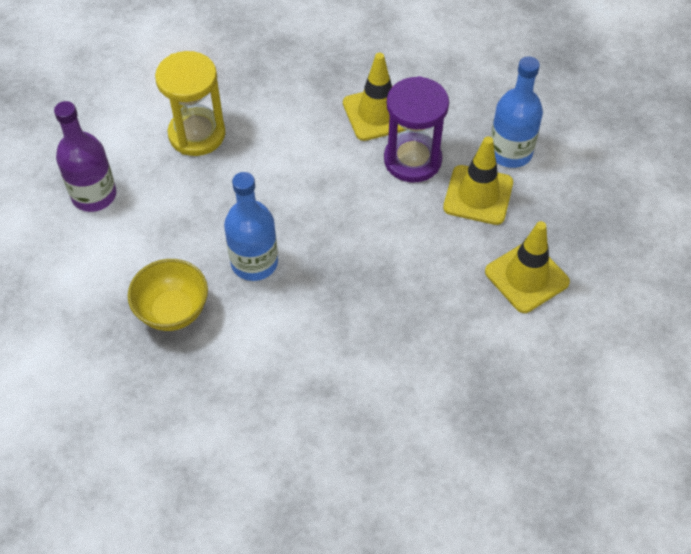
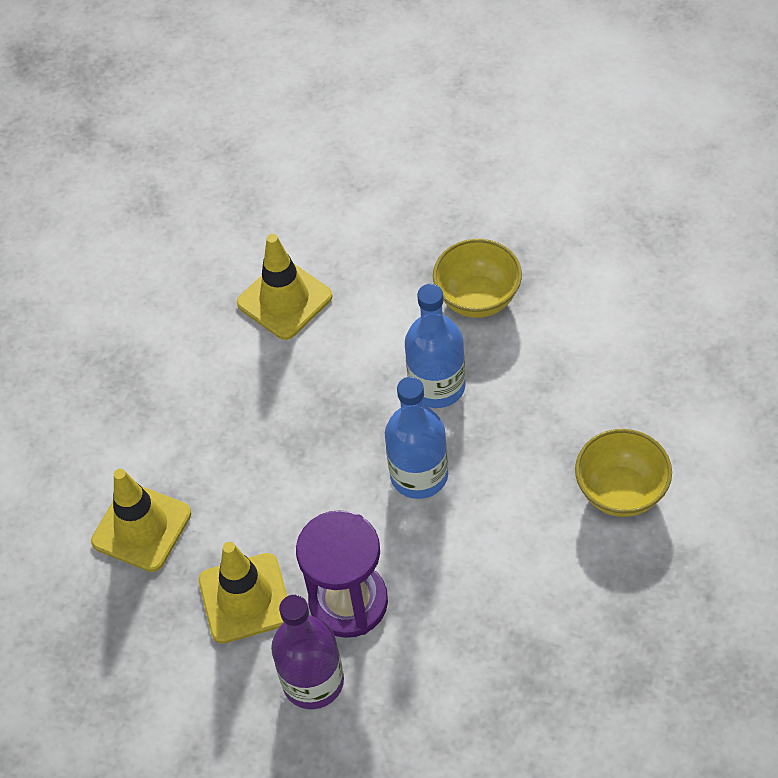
camera: 155 degrees right, 0 degrees up
(94, 195) = (663, 361): purple bottle -> purple bottle (313, 681)
(197, 134) = (621, 492): yellow hourglass -> yellow bowl
(377, 113) = (432, 643): yellow traffic cone -> yellow traffic cone (284, 300)
(510, 152) = (236, 681): blue bottle -> blue bottle (419, 475)

